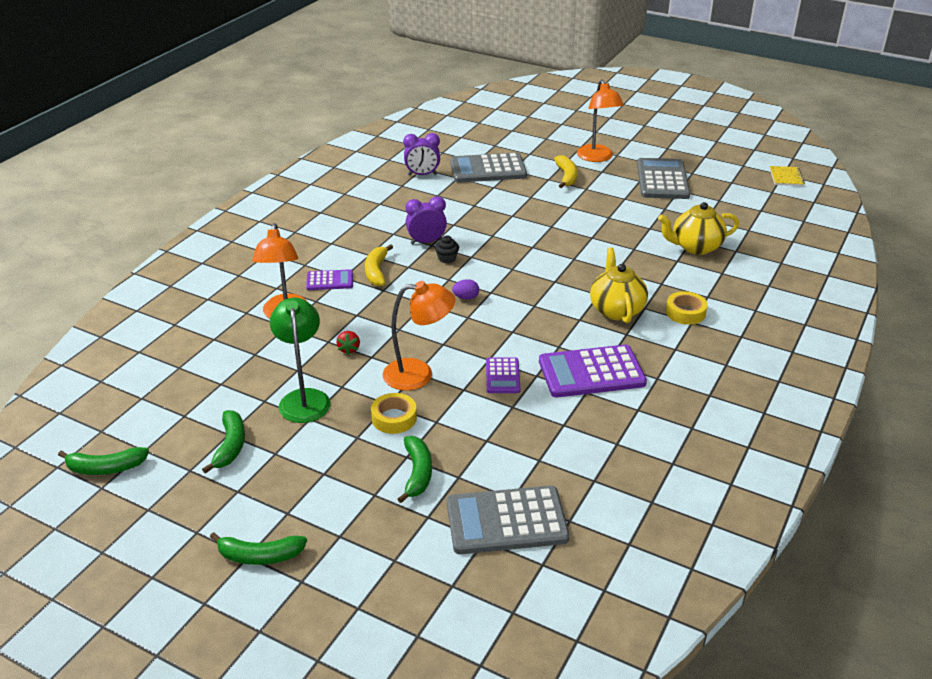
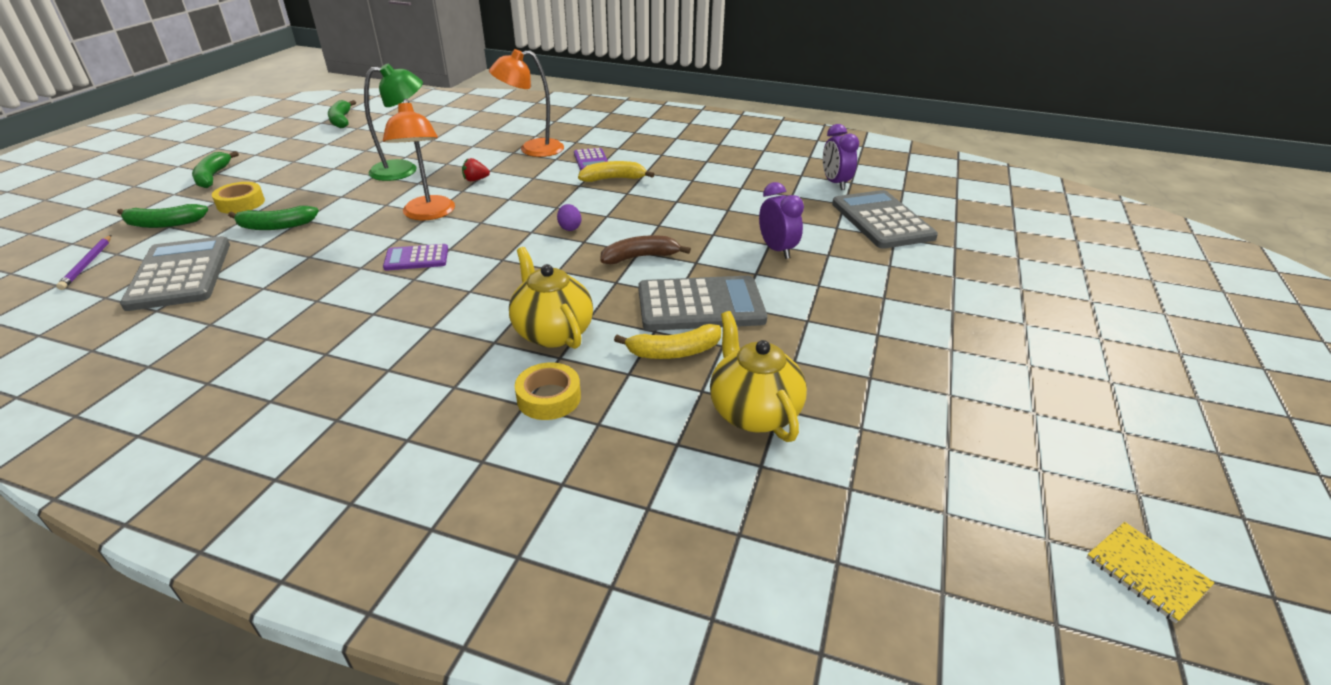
camera: 80 degrees right, 0 degrees up
(230, 446) = (349, 152): green banana -> green banana (164, 224)
(394, 418) = (362, 209): yellow tape -> yellow tape (241, 203)
(426, 242) = (681, 198): purple clock -> purple clock (777, 250)
(447, 258) = (649, 211): black cupcake -> none
(472, 601) = (87, 264): none -> purple pencil
(521, 268) = (640, 257): none -> brown banana
(566, 176) = (909, 279): yellow banana -> yellow banana (674, 352)
(591, 372) = (411, 316): purple calculator -> none
(597, 157) = (996, 304): orange lamp -> none
(616, 309) = (552, 332): yellow teapot -> yellow teapot turned 105 degrees counterclockwise
(662, 180) = (974, 374): grey calculator -> grey calculator (700, 305)
(786, 177) = (1146, 572): yellow notebook -> yellow notebook turned 60 degrees clockwise

